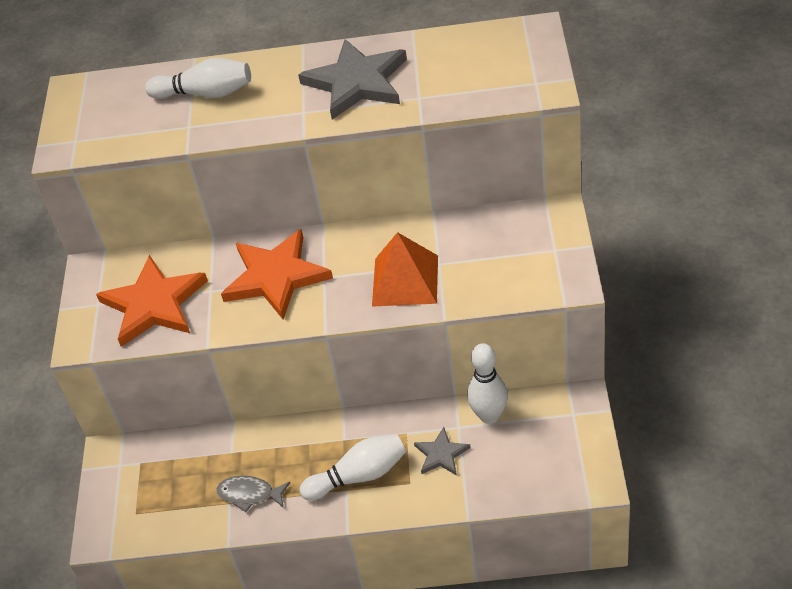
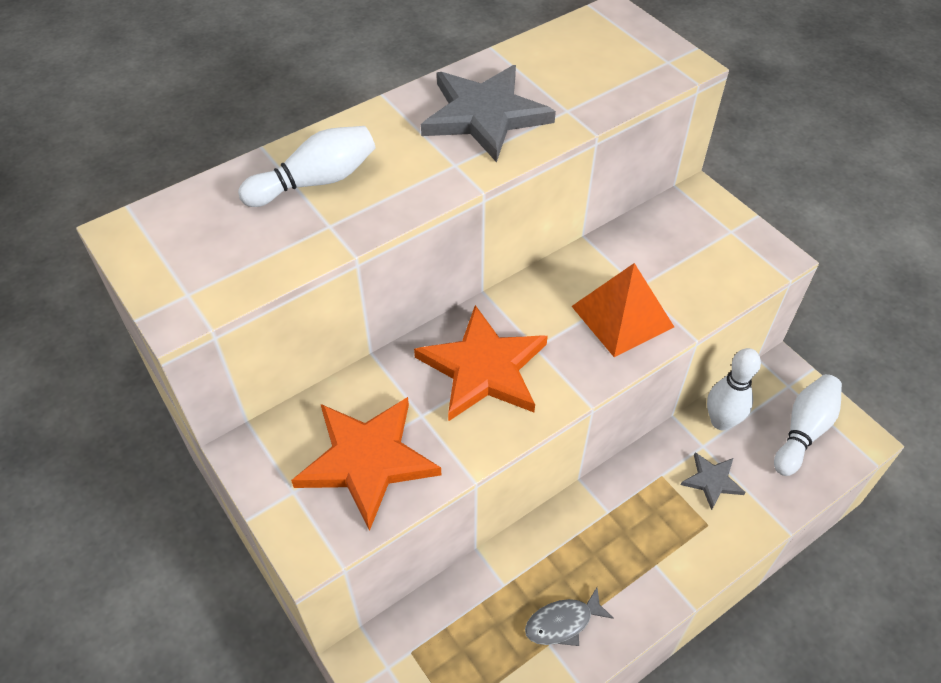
camera: 40 degrees left, 5 degrees up
(359, 476) = (655, 543): white bowling pin -> white bowling pin (803, 431)

